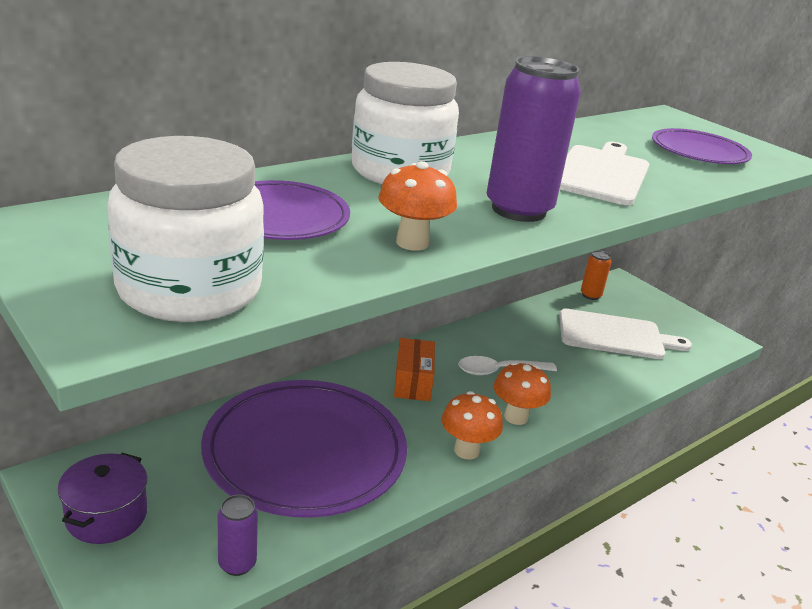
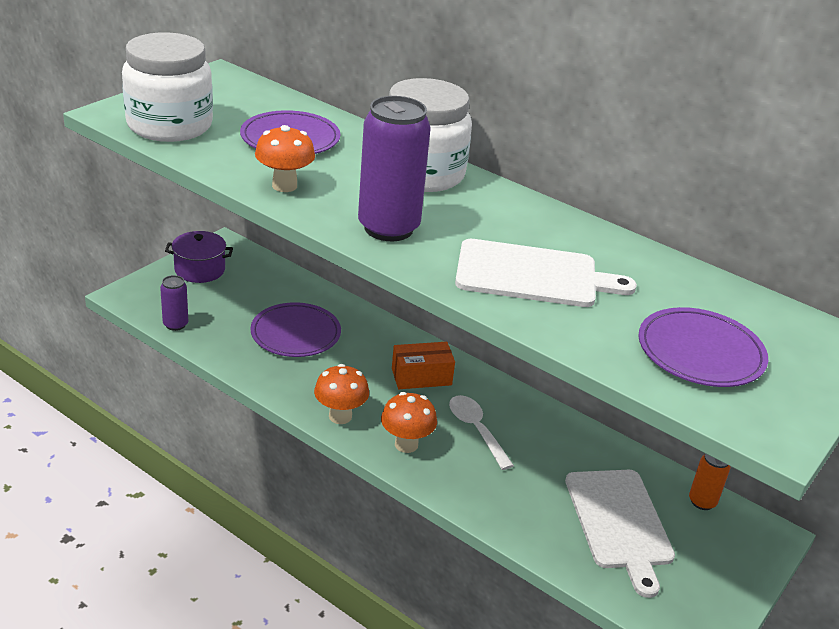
camera: 75 degrees right, 5 degrees up
(305, 452) = (295, 334): purple plate -> purple plate, size x0.57

